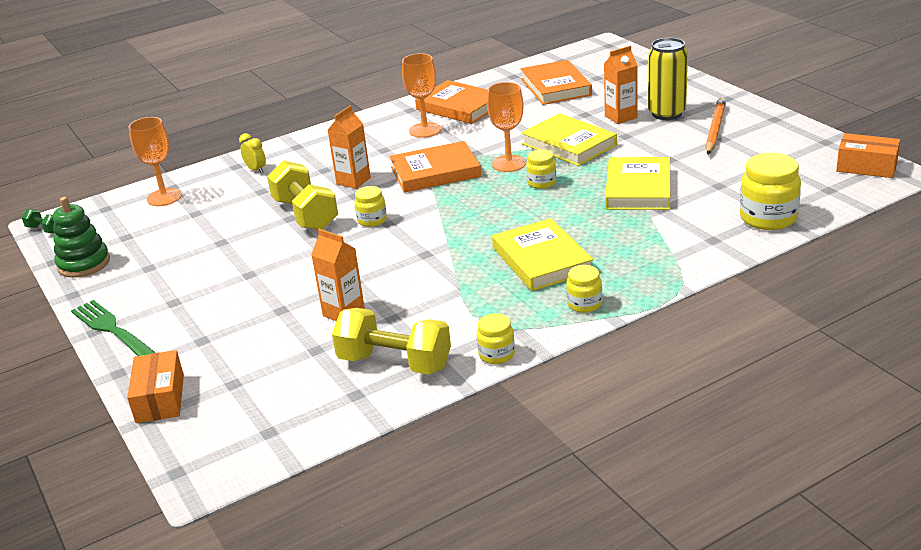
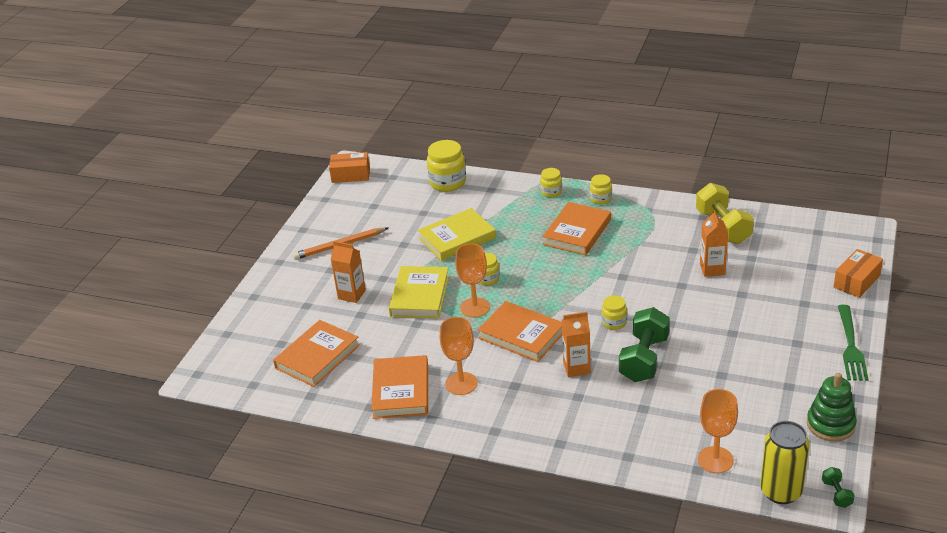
camera: 130 degrees left, 5 degrees up
(256, 170) = (619, 438): yellow clock -> none
(305, 215) = (644, 359): yellow dumbbell -> green dumbbell
(496, 354) = (674, 202): yellow jar -> yellow jar (551, 192)
(541, 260) = (577, 232): yellow book -> orange book
(666, 113) = (329, 276): yellow can -> yellow can (781, 491)
(866, 167) = (351, 175): orange box -> orange box turned 75 degrees counterclockwise

